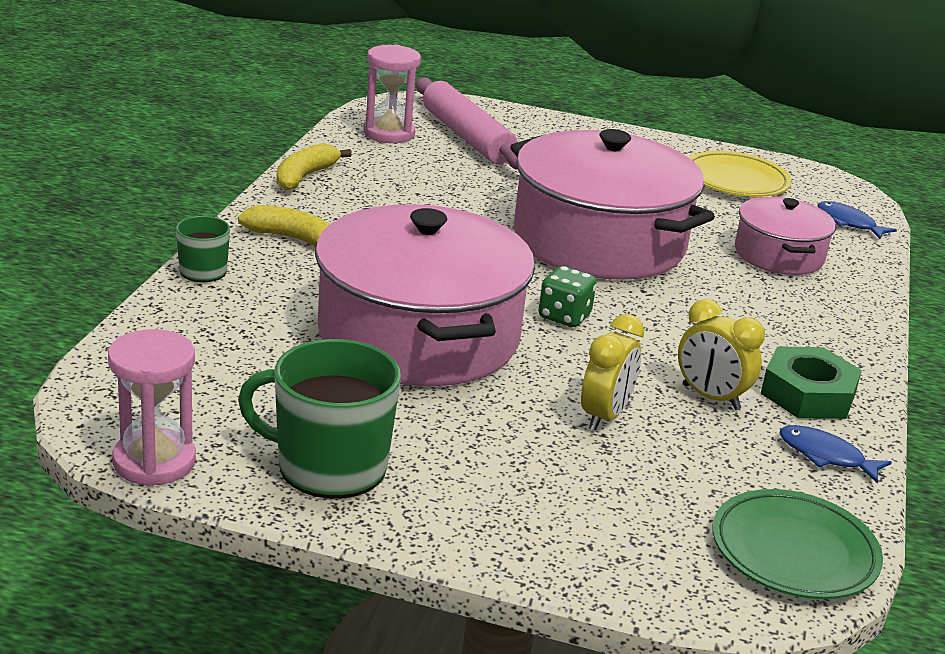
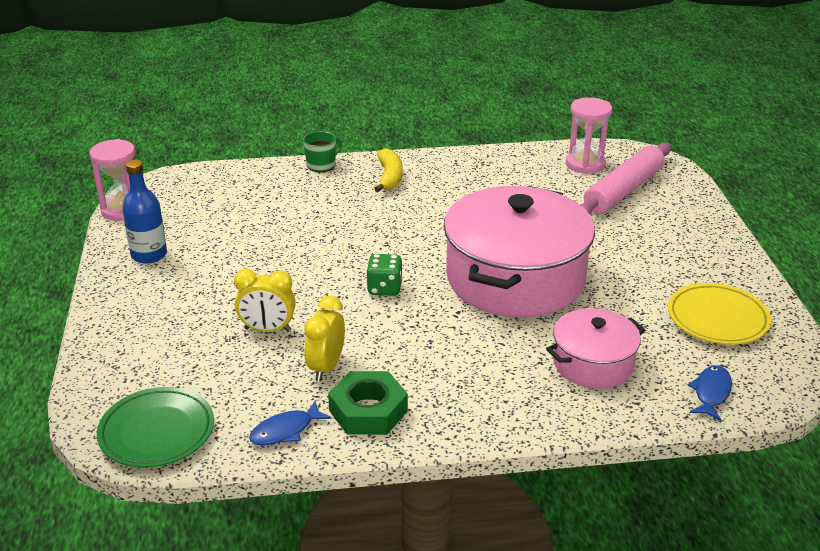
camera: 70 degrees right, 5 degrees up
(305, 176) = (478, 157): yellow banana -> none
(329, 466) = (149, 255): green mug -> blue bottle
(418, 336) = (309, 245): pink pot -> none
(825, 456) = (285, 431): blue fish -> blue fish turned 135 degrees counterclockwise

